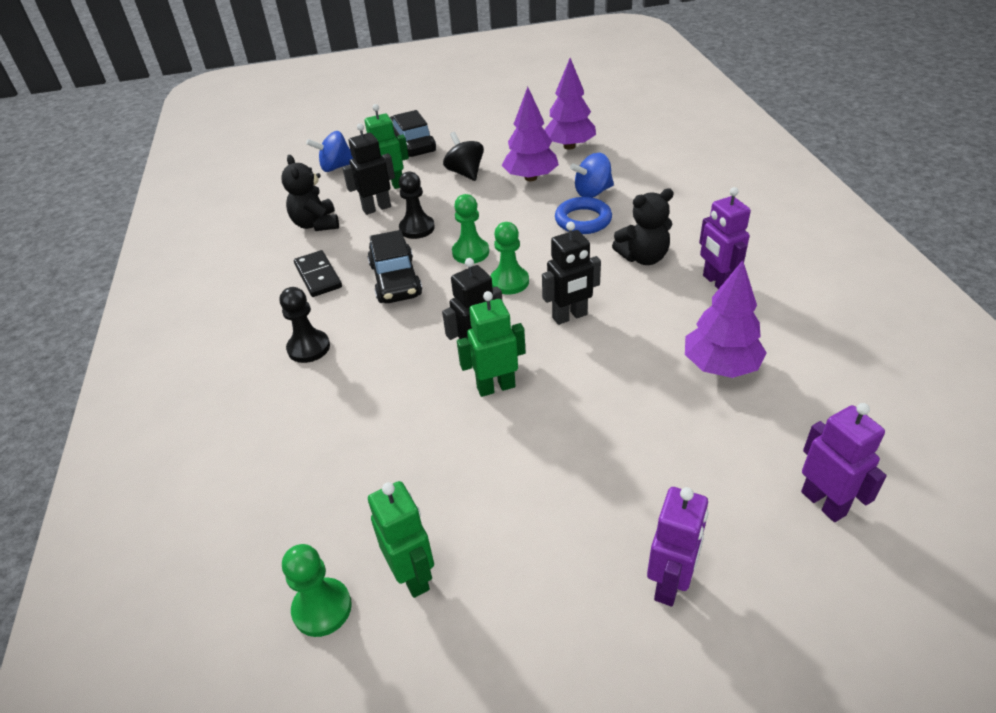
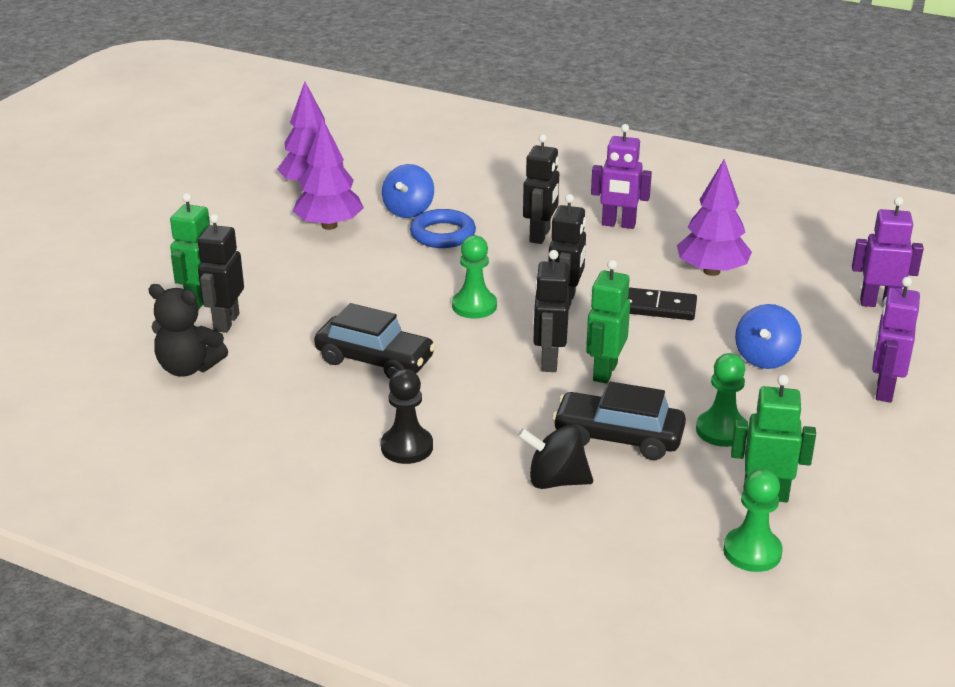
camera: 55 degrees left, 10 degrees down
(318, 276) = (292, 400): black domino -> black domino (657, 307)
(336, 167) = (90, 314): blue spinning top -> blue spinning top (765, 358)
(412, 145) = (137, 255): black car -> black car (618, 437)
(417, 228) = (306, 315): black pawn -> none
(465, 173) = (254, 251): black spinning top -> black spinning top (555, 481)
(470, 252) = (397, 305): green pawn -> green pawn (721, 430)
(643, 257) = (540, 235): black teddy bear -> black robot
(670, 584) = (884, 390): purple robot -> purple robot turned 135 degrees counterclockwise

